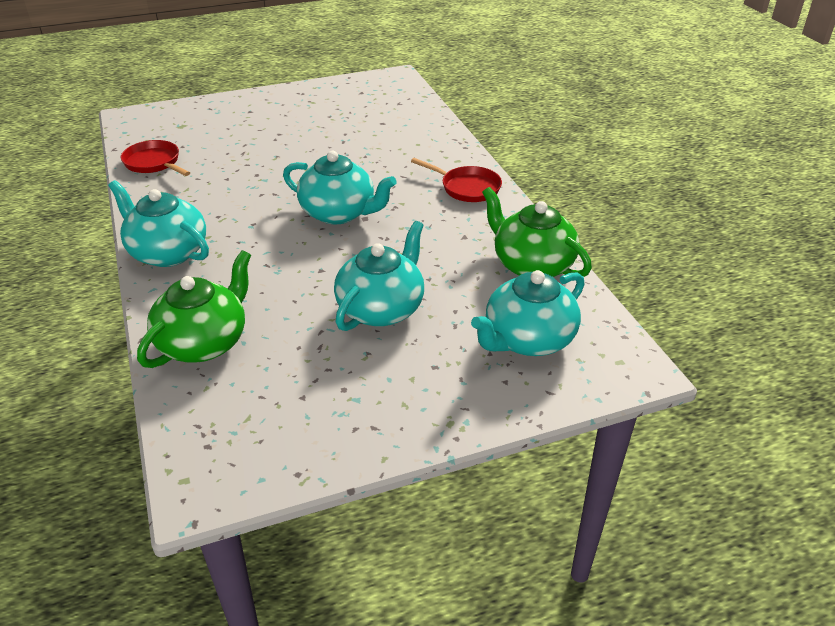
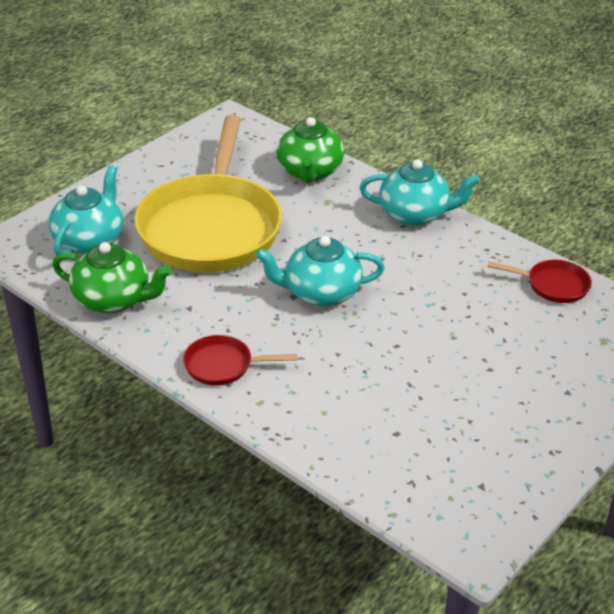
camera: 150 degrees right, 0 degrees up
(382, 309) = (211, 227): turquoise teapot -> yellow pan

